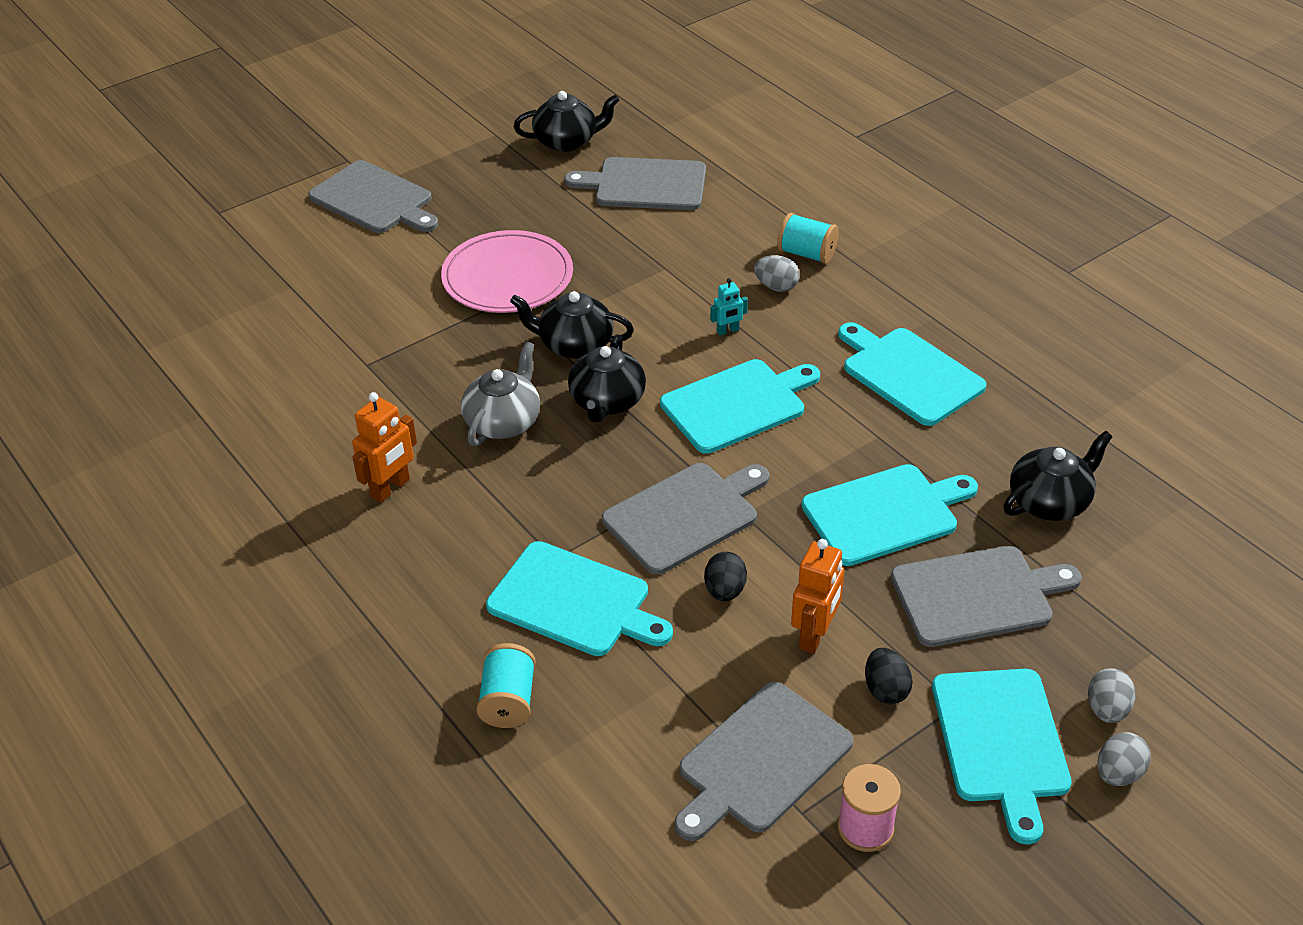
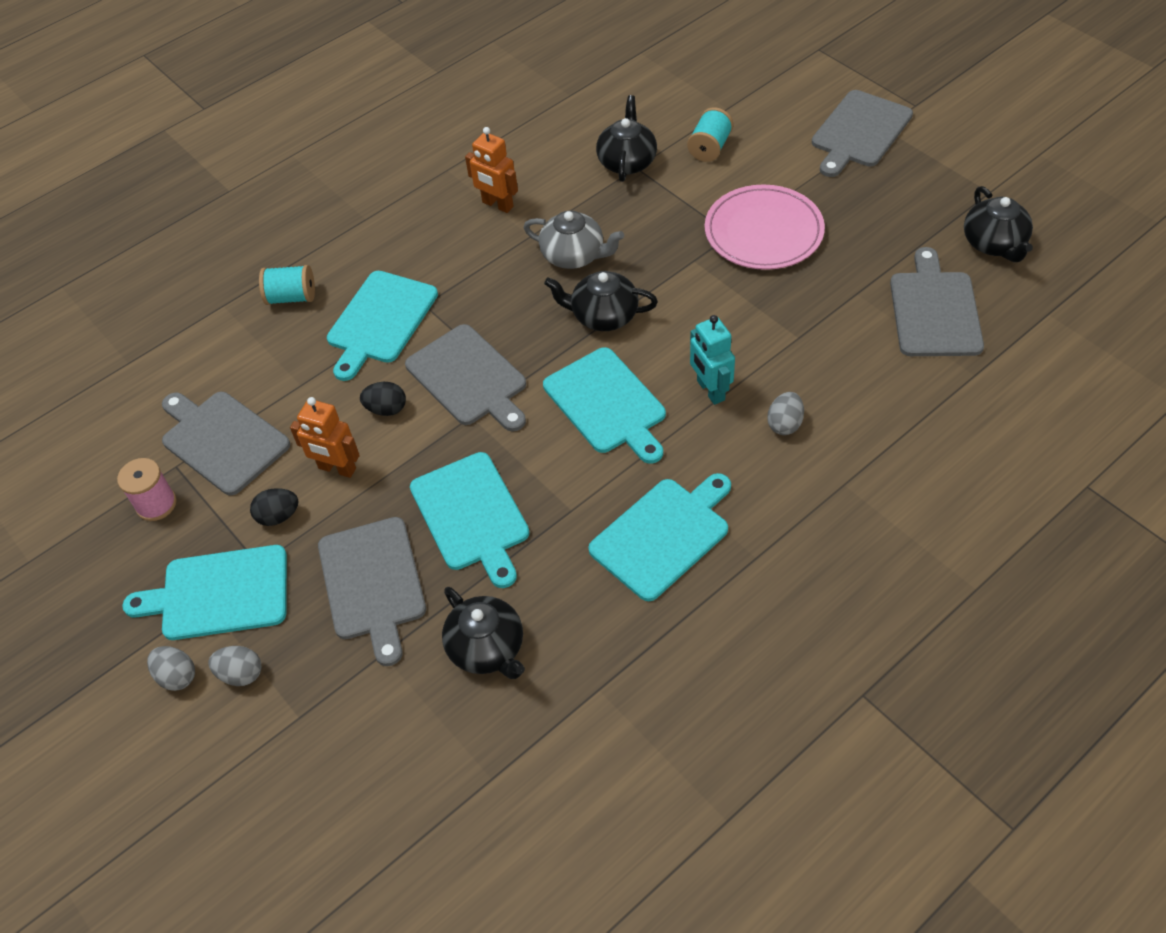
camera: 90 degrees right, 10 degrees up
(574, 345) = (676, 286): black teapot -> black teapot (627, 161)
(728, 331) = (710, 390): turquoise robot -> turquoise robot, size x1.75
(806, 254) = (845, 447): turquoise spool -> turquoise spool (710, 148)

